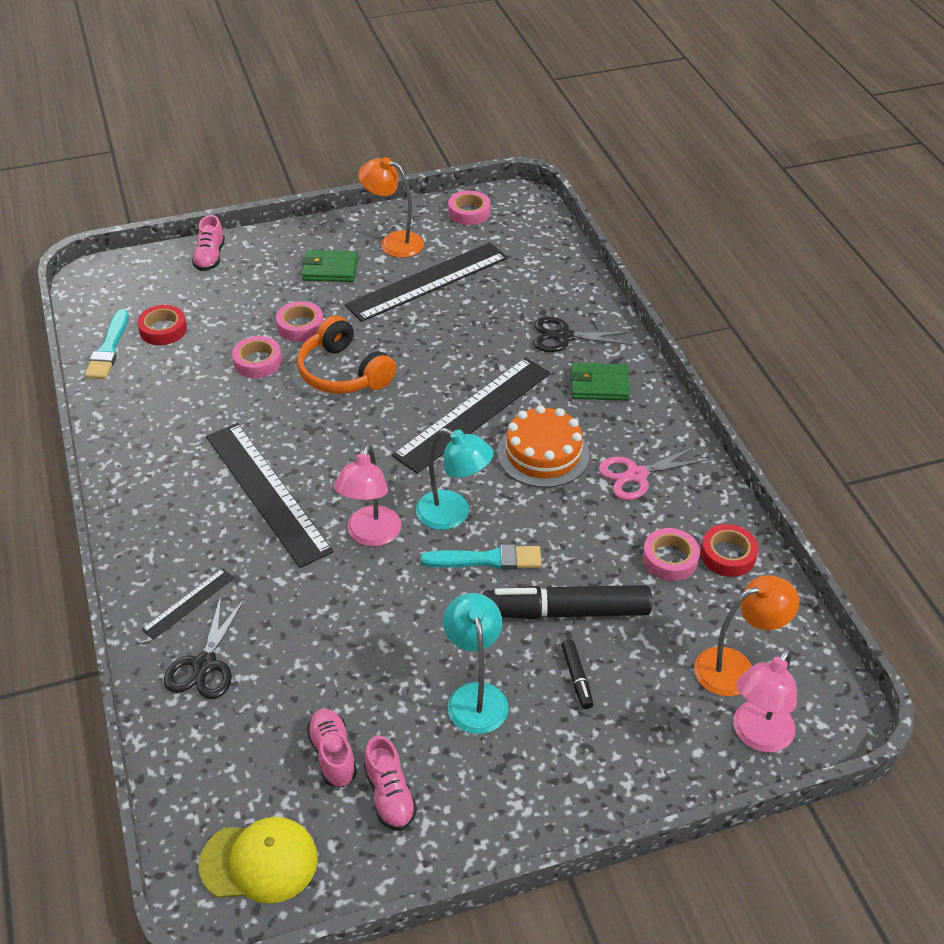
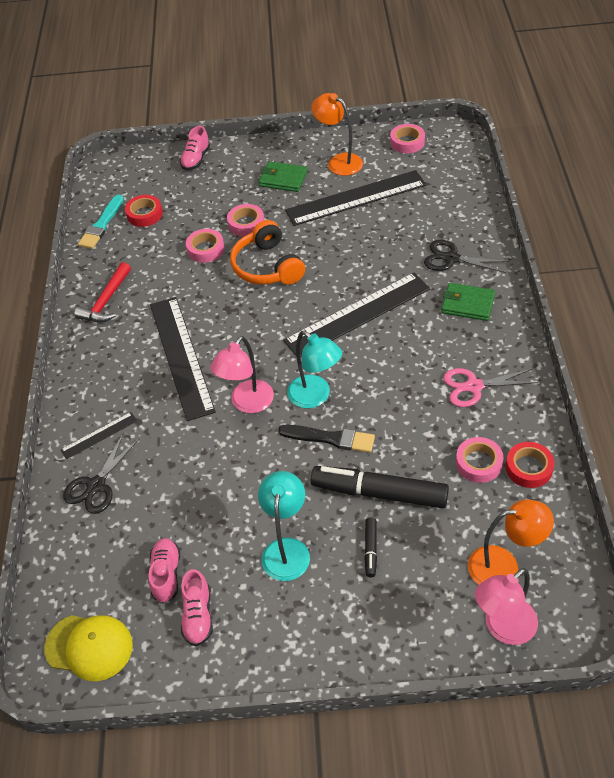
camera: 20 degrees right, 5 degrees up
(145, 440) = (106, 301): none -> red hammer
(487, 559) = (330, 438): turquoise brush -> black brush
(543, 454) = (403, 356): orange cake -> none

